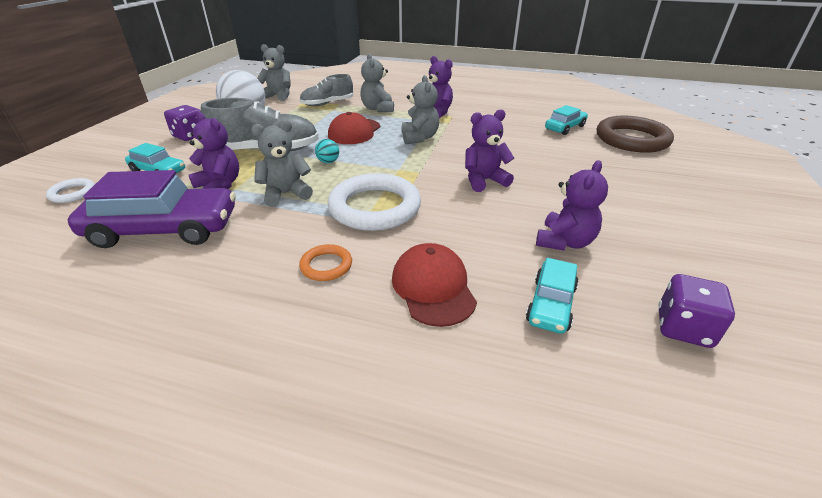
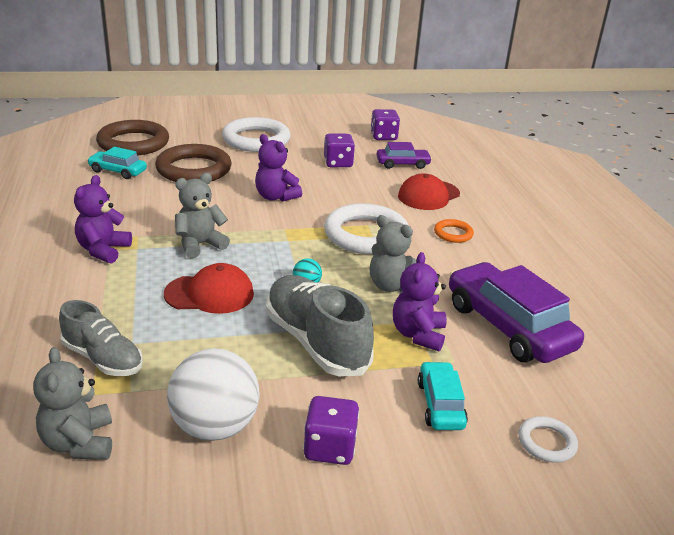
camera: 120 degrees left, 5 degrees down
(378, 109) = (107, 300): grey teddy bear -> none
(551, 304) = (402, 164): turquoise car -> purple car
(562, 155) = (194, 169): none -> brown ring
(564, 242) = (338, 163): purple teddy bear -> purple dice
(649, 201) = (256, 140): none -> white ring

